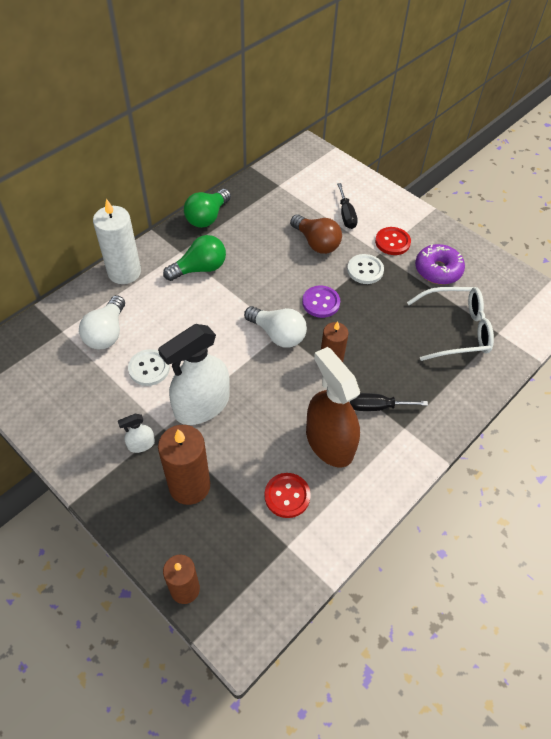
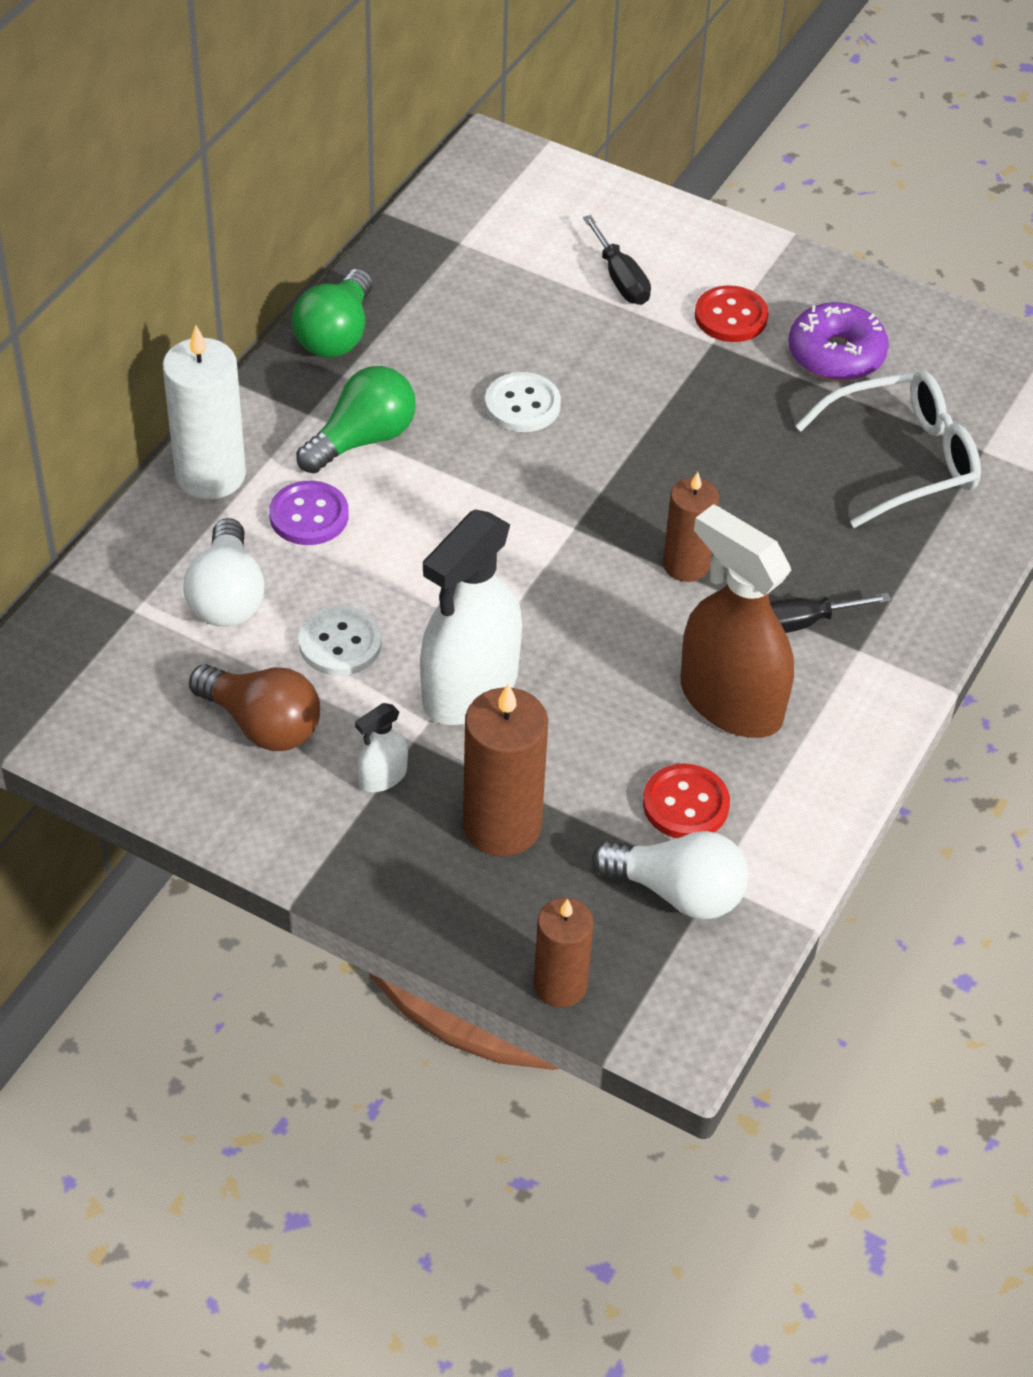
camera: 15 degrees left, 5 degrees down
(277, 334) = (566, 534): white light bulb -> white light bulb (678, 892)
(316, 243) = (579, 346): brown light bulb -> brown light bulb (262, 724)
(321, 302) = (629, 459): purple button -> purple button (309, 515)
(365, 270) = (694, 381): white button -> white button (522, 405)

